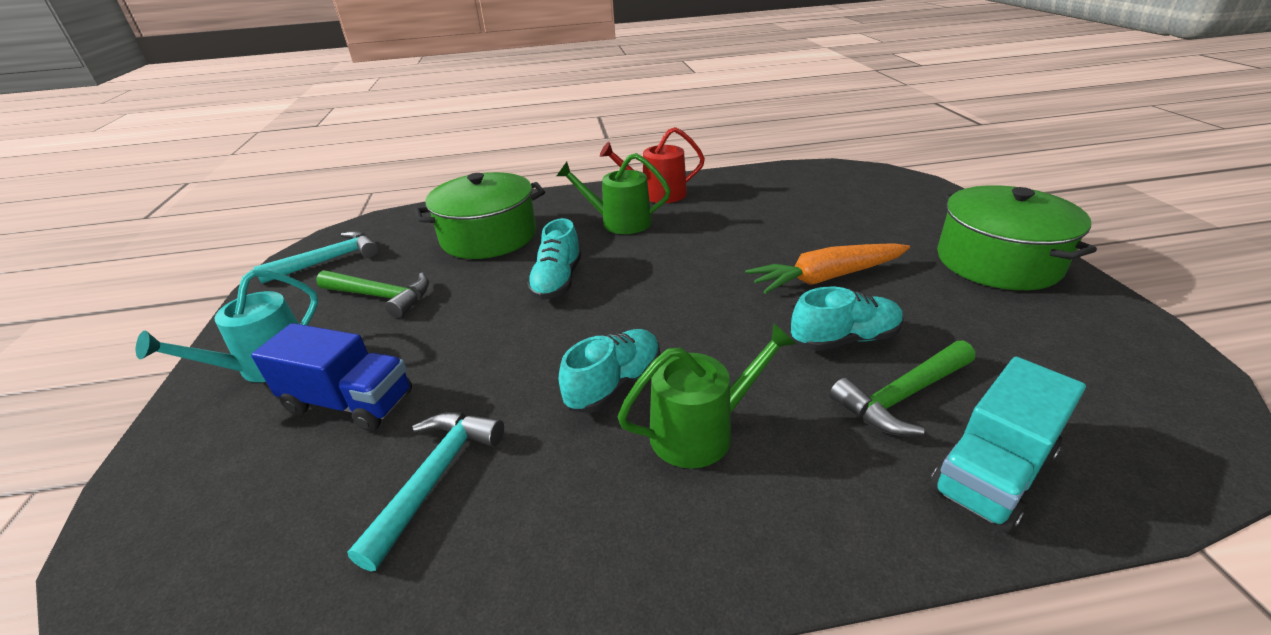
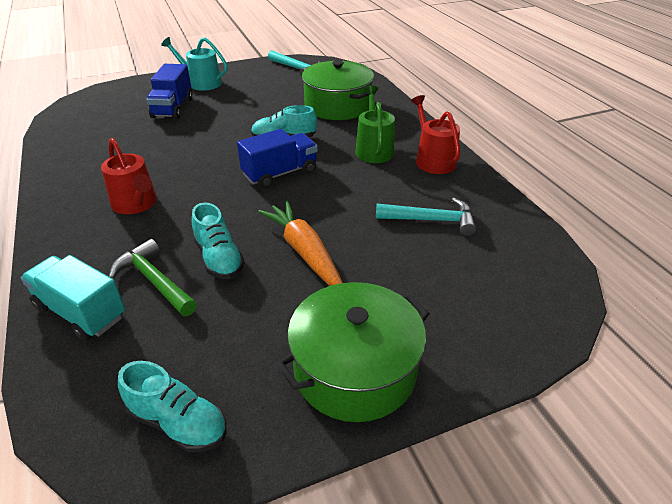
camera: 75 degrees right, 5 degrees up
(380, 296) = (261, 92): green hammer -> none
(435, 478) = (120, 139): turquoise hammer -> turquoise hammer (431, 220)
(614, 384) = (178, 173): turquoise shoe -> turquoise shoe (178, 422)
(651, 287) = (280, 173): none -> blue truck
(701, 431) = (136, 204): green watering can -> red watering can

